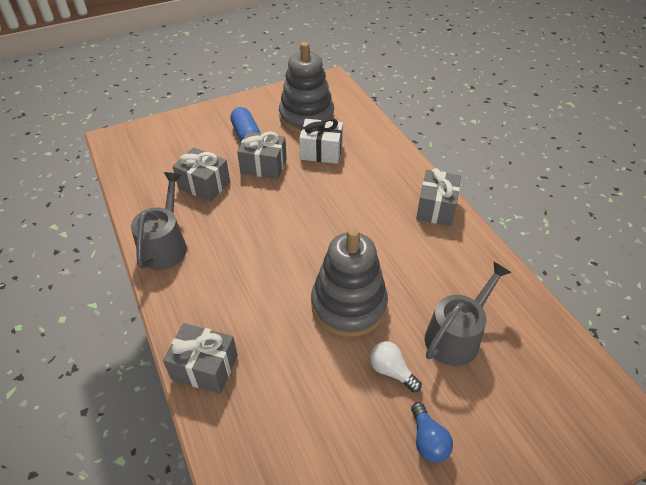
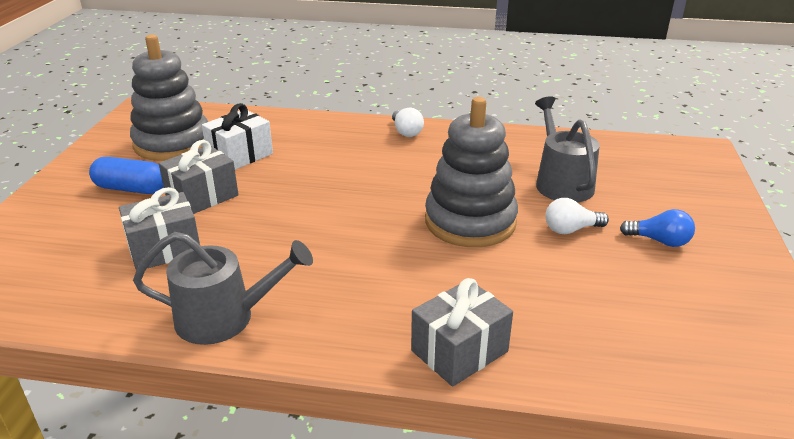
camera: 55 degrees left, 15 degrees down
(165, 245) = (224, 317): grey watering can -> grey watering can turned 135 degrees clockwise
(436, 208) = (406, 132): grey gift -> white light bulb

